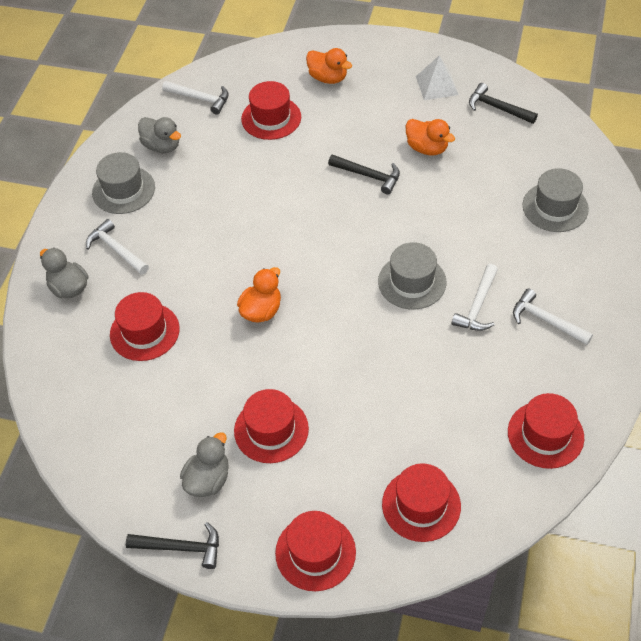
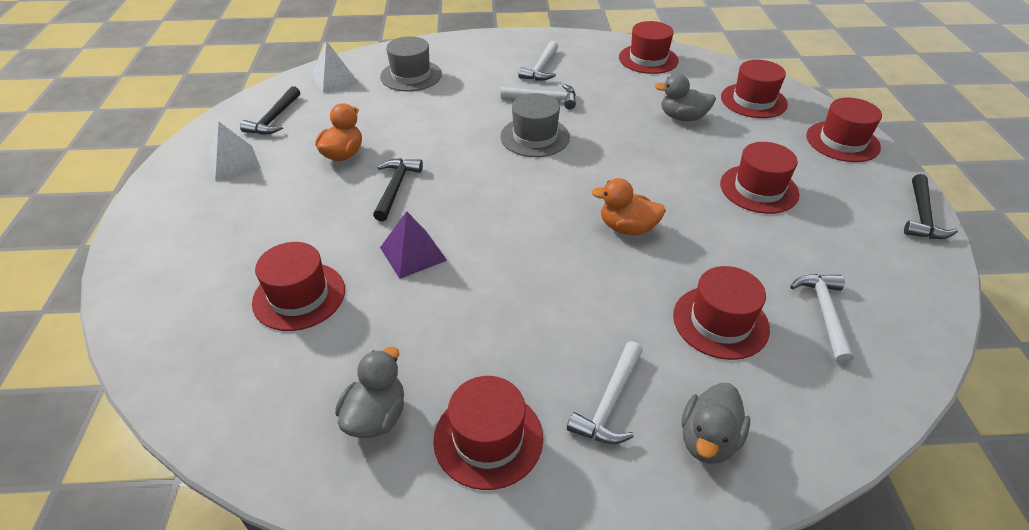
camera: 110 degrees left, 10 degrees down
(123, 190) = (488, 438): grey hat -> red hat
(181, 547) = (922, 216): black hammer -> black hammer turned 150 degrees counterclockwise
(200, 99) = (254, 397): white hammer -> white hammer (824, 313)
(208, 479) = (844, 217): grey duck -> grey duck (682, 117)
(287, 177) = (413, 253): none -> purple pyramid
(328, 78) = (212, 256): orange duck -> none
(561, 150) = (334, 79): none -> white pyramid

